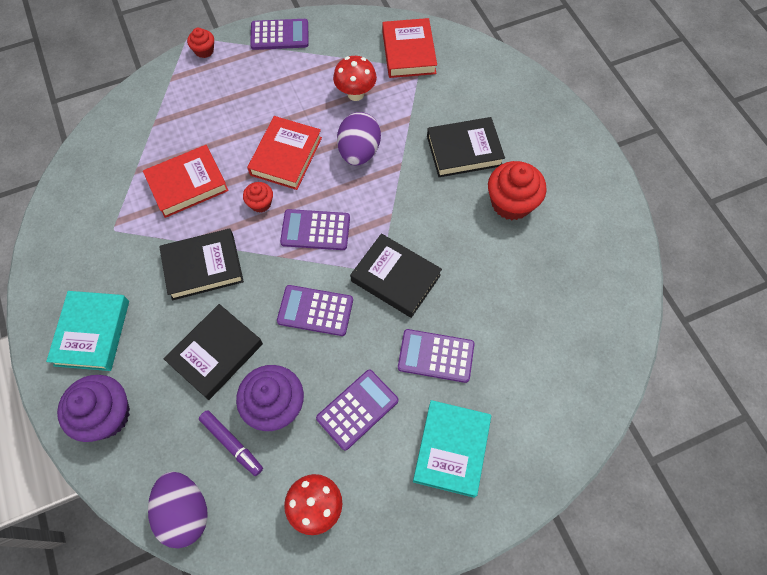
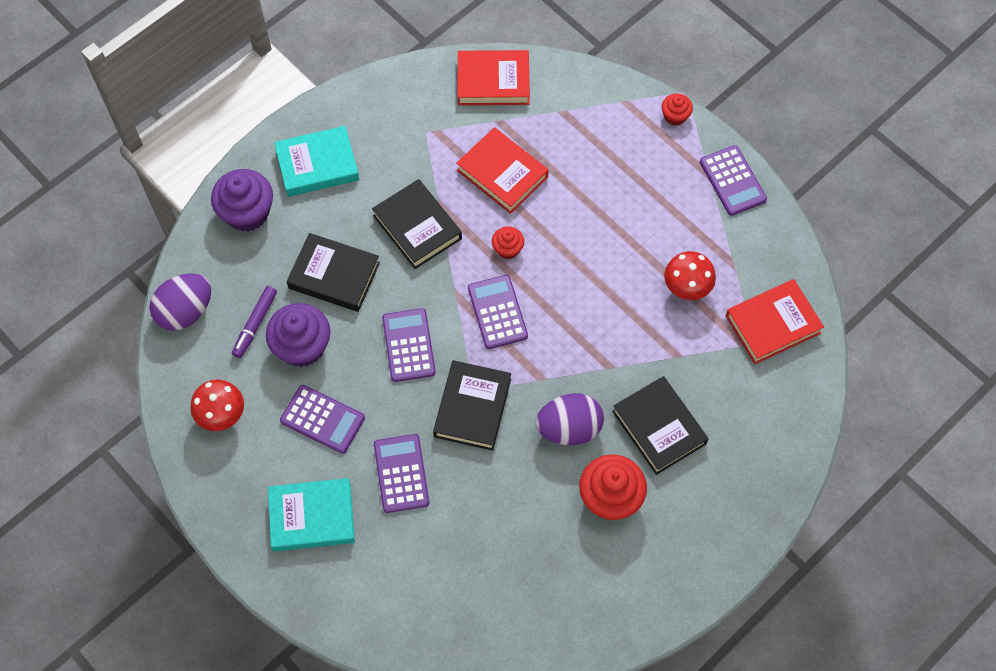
camera: 70 degrees right, 0 degrees up
(286, 156) = (574, 250): red book -> red book (493, 81)
(359, 152) = (610, 320): purple egg -> purple egg (569, 428)

